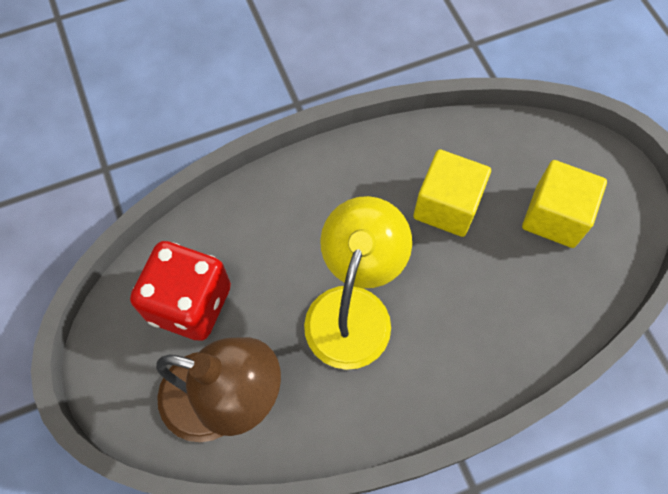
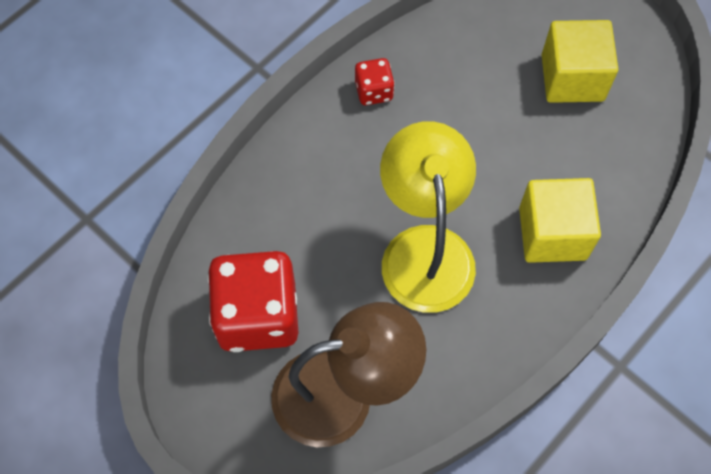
camera: 25 degrees left, 0 degrees up
(378, 159) = (374, 91): none -> red dice
(446, 206) = (465, 110): yellow cube -> yellow cube (552, 233)

